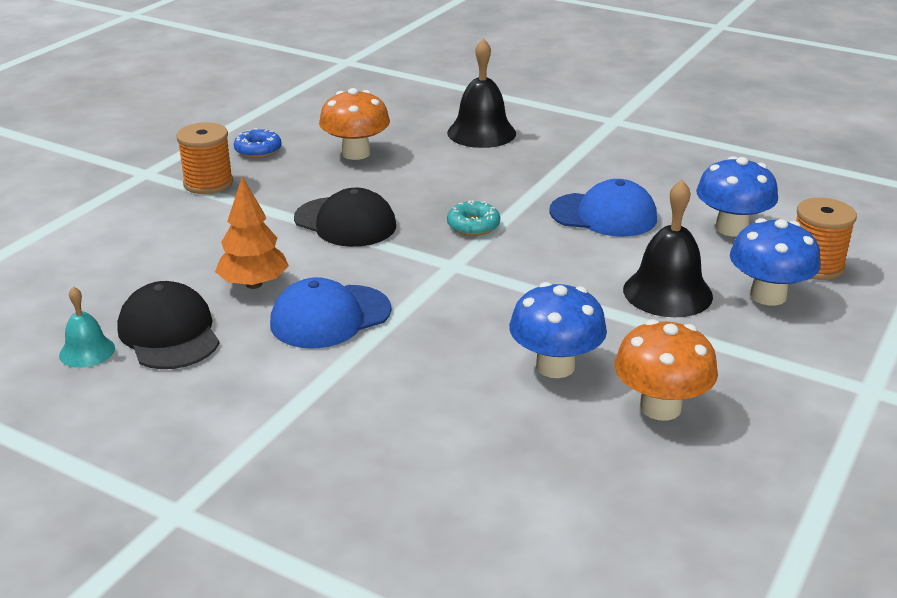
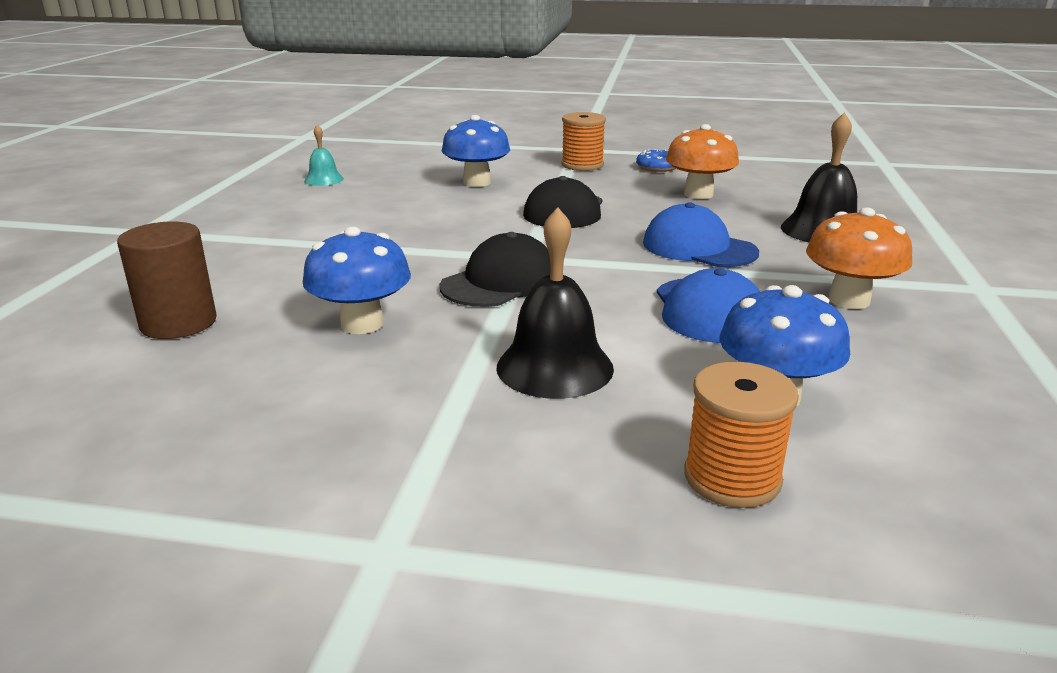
camera: 70 degrees right, 5 degrees down
(169, 333) = (355, 193): black cap -> black cap (500, 282)
(253, 284) = (438, 201): orange tree -> none
(330, 317) = (403, 230): blue cap -> blue cap (698, 248)
(473, 225) = (611, 254): turquoise donut -> none
(502, 473) = (178, 323): none -> brown cylinder
(660, 407) = (299, 387): orange mushroom -> orange mushroom (849, 300)
(768, 295) = (603, 440): blue mushroom -> blue mushroom (477, 182)

